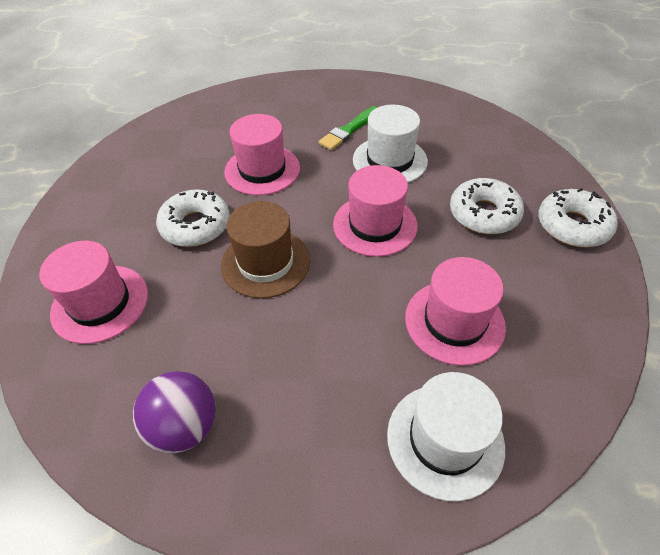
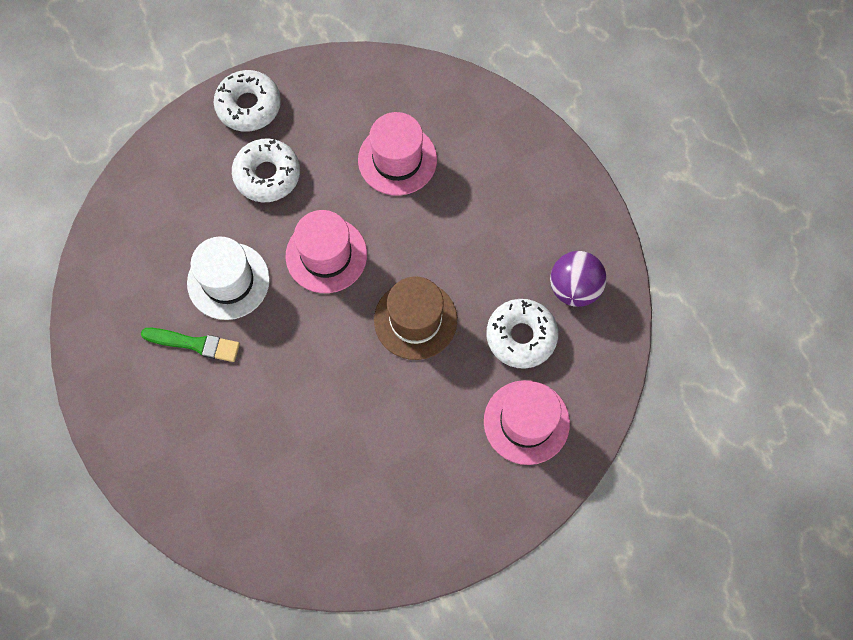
camera: 120 degrees left, 20 degrees up
(196, 225) = (407, 406): white donut -> white donut (521, 336)
(262, 170) = (302, 394): pink hat -> none
(445, 440) = (490, 135): white hat -> none

